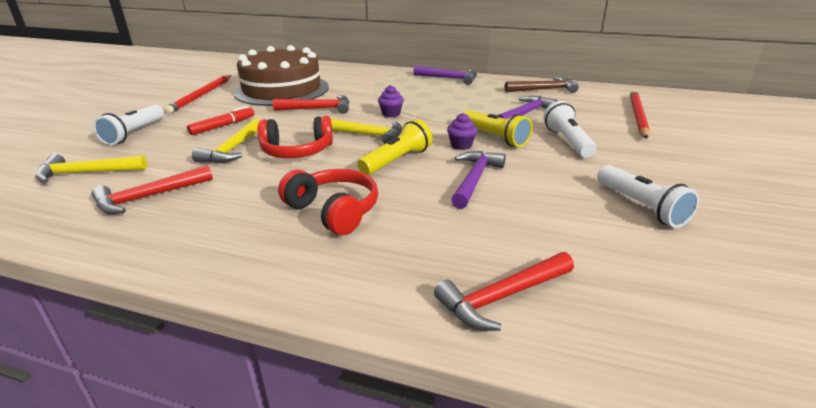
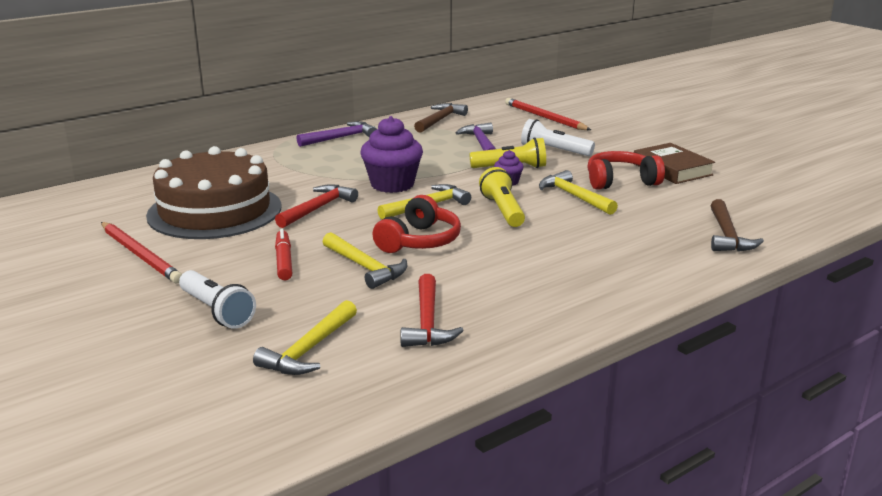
camera: 55 degrees left, 5 degrees down
(334, 211) = (562, 253): red headphones -> red headphones (620, 181)
(391, 114) = (392, 184): purple cupcake -> purple cupcake, size x2.08
(474, 179) = (574, 196): purple hammer -> yellow hammer
(502, 297) = (727, 235): red hammer -> brown hammer
(641, 206) = (672, 169): white flashlight -> brown book

